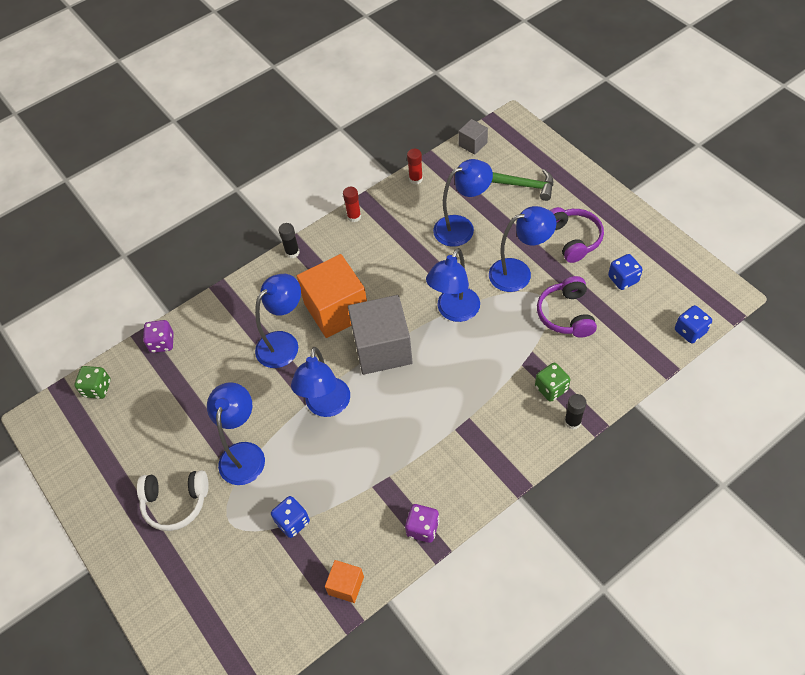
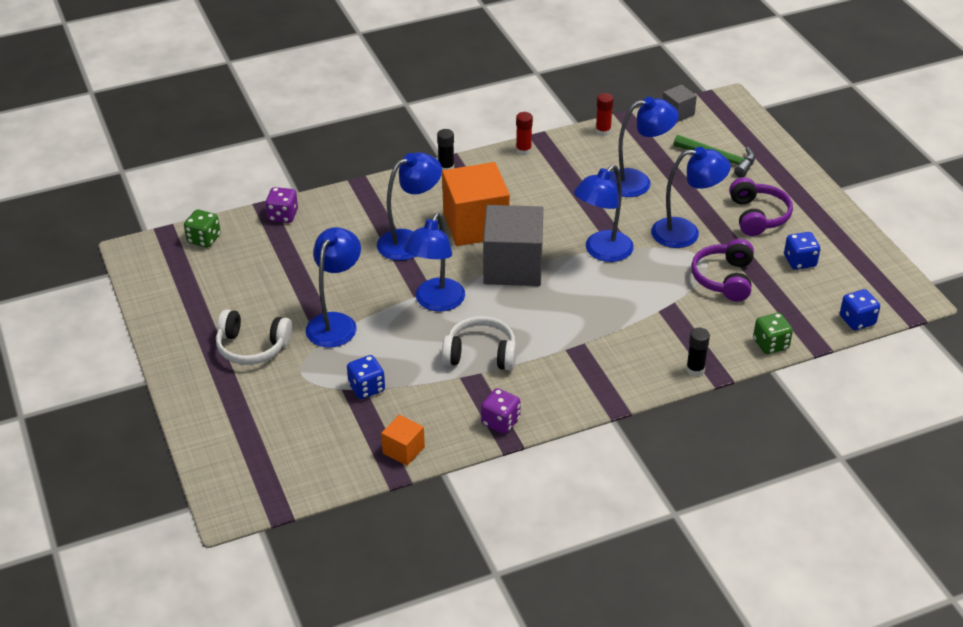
camera: 10 degrees right, 15 degrees down
(383, 455) = (480, 354): none -> white headphones
(551, 388) = (683, 337): green dice -> green dice (770, 344)

